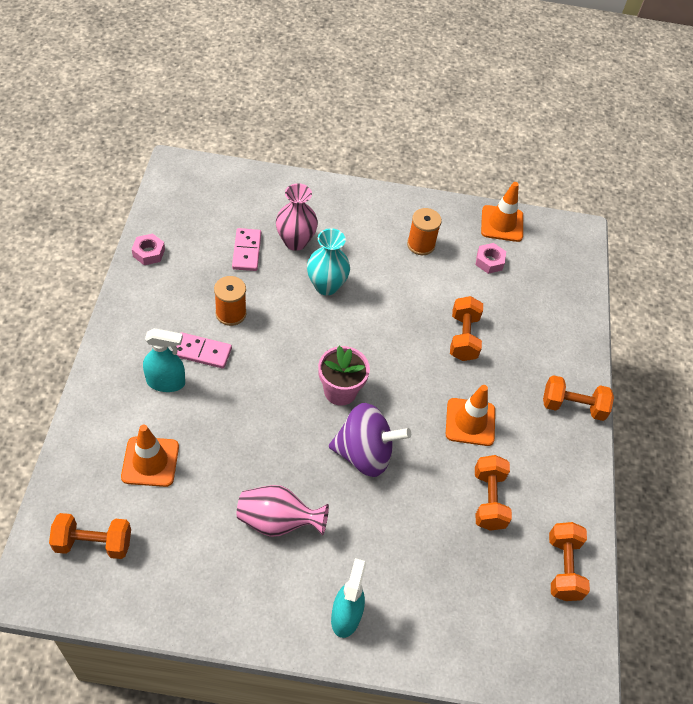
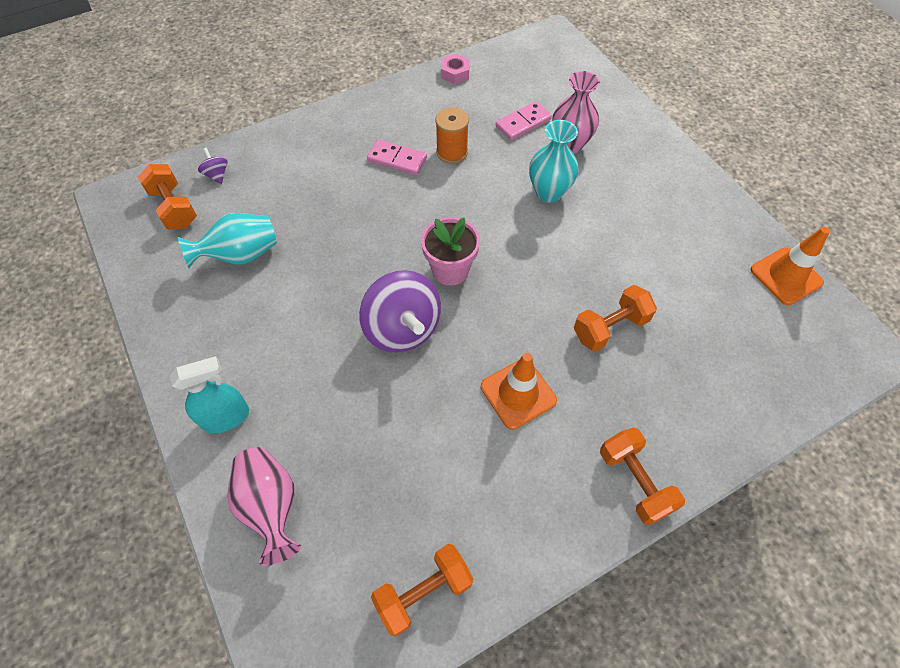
camera: 60 degrees right, 5 degrees up
(86, 488) = (217, 175): none -> purple spinning top
(150, 462) = (269, 194): orange traffic cone -> none
(166, 382) = (348, 157): turquoise spray bottle -> none
(197, 520) = (240, 255): none -> turquoise vase
(202, 352) = (397, 159): pink domino -> pink domino turned 45 degrees counterclockwise
(278, 521) = (281, 308): pink vase -> pink vase (271, 506)
(421, 244) = (676, 229): orange spool -> none
(488, 500) = (443, 465): orange dumbbell -> none
(489, 261) = (726, 294): pink nut -> none

